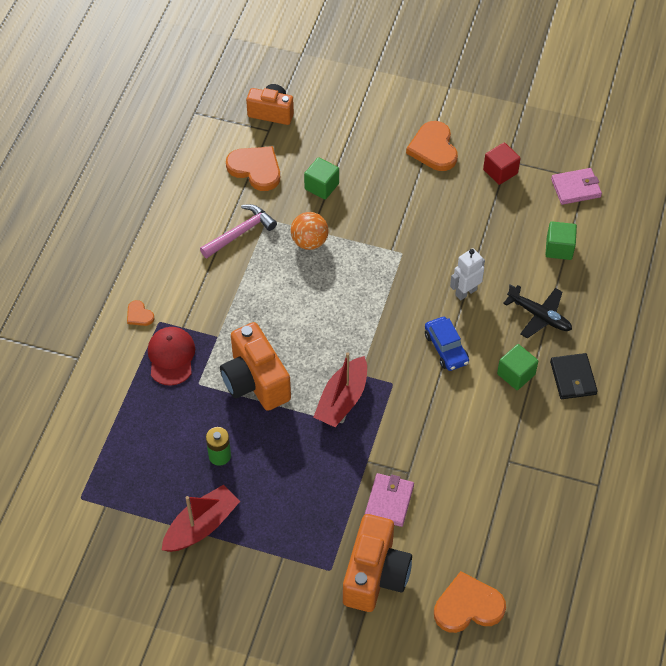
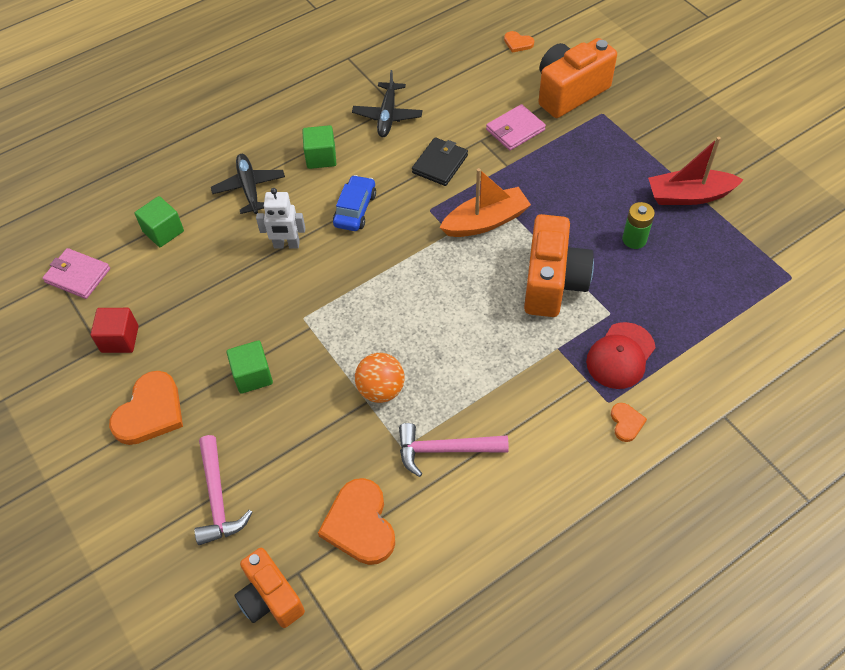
camera: 140 degrees left, 0 degrees up
(321, 186) = (309, 448): green cube -> green cube (253, 375)
(342, 400) = (485, 221): red boat -> orange boat
(346, 134) = (218, 498): none -> pink hammer
(468, 606) = (518, 43): orange heart -> orange heart, size x0.50
(504, 446) = (387, 115): none -> black plane
(573, 378) = (280, 129): black wallet -> black wallet (440, 164)

